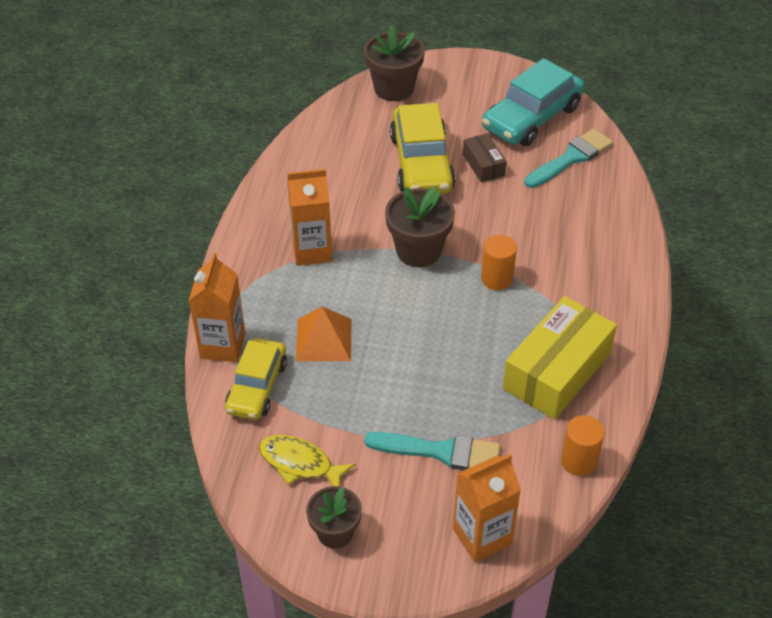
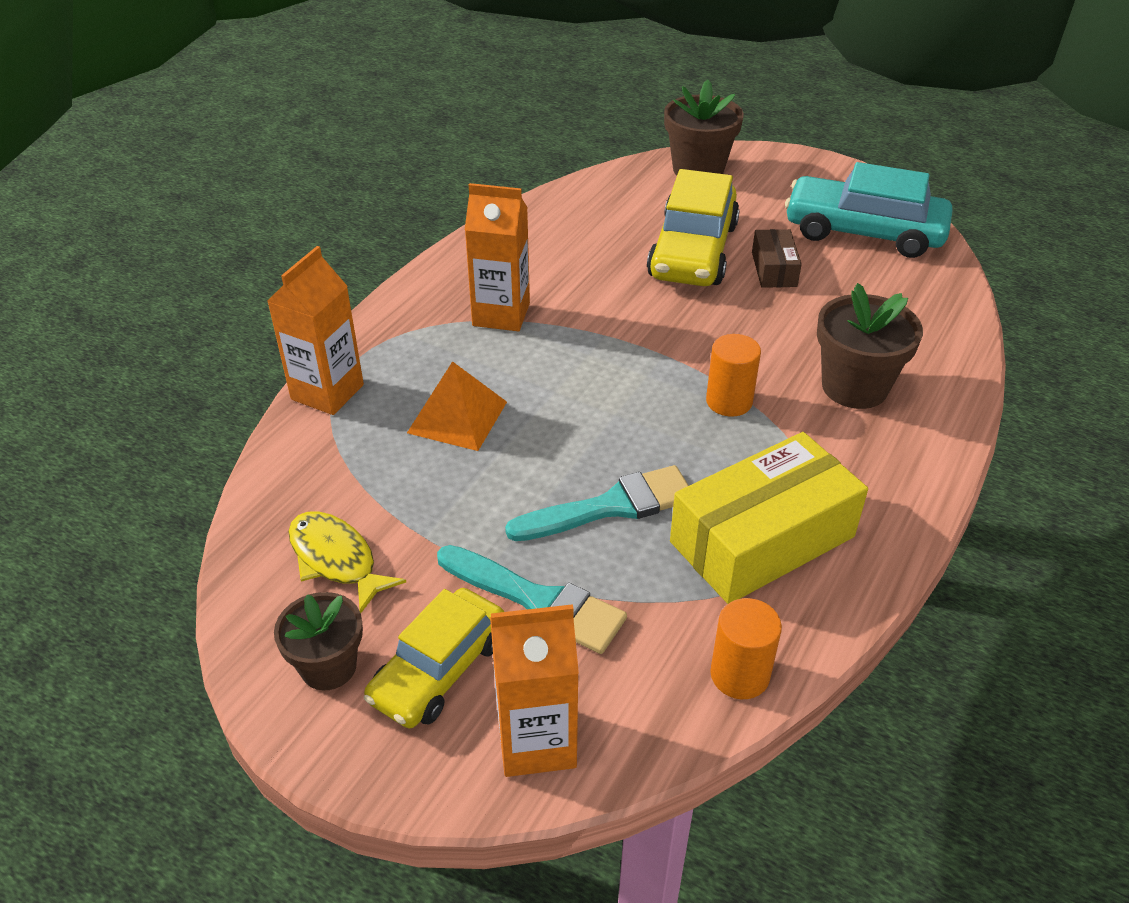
camera: 20 degrees right, 5 degrees down
(257, 387) = (339, 450): yellow car -> yellow car (439, 669)
(418, 251) = (638, 345): brown flower pot -> brown flower pot (854, 387)
(531, 117) = (863, 232): turquoise car -> turquoise car turned 45 degrees clockwise
(571, 158) = (899, 286): turquoise brush -> turquoise brush (611, 506)

